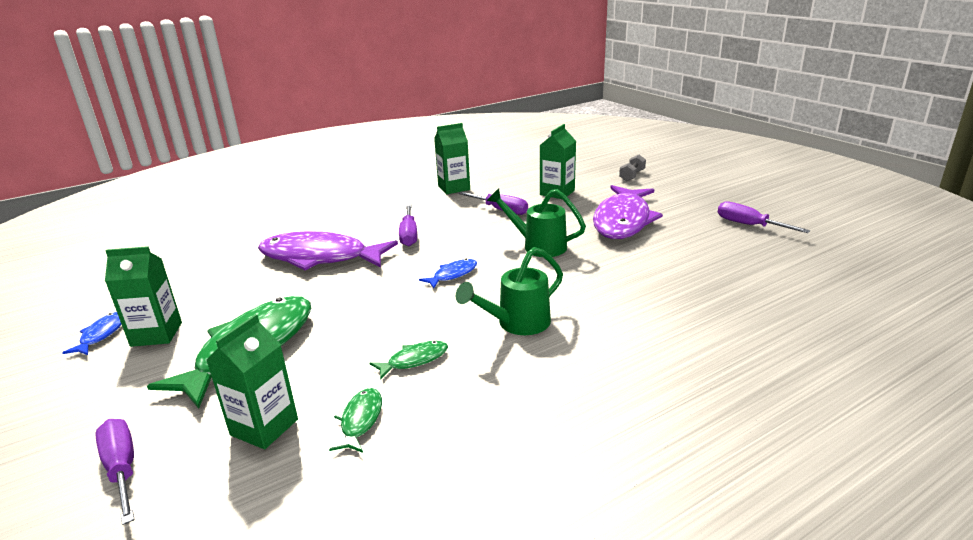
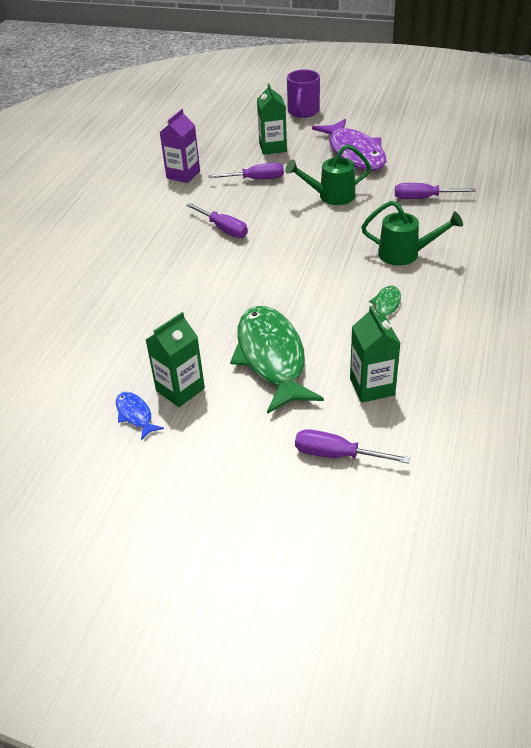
camera: 40 degrees left, 15 degrees up
(320, 257) = (188, 278): purple fish -> none
(360, 420) = (416, 351): green fish -> none
(453, 275) = (311, 243): blue fish -> none
(454, 188) = (183, 175): green carton -> purple carton
(517, 324) = (405, 254): green watering can -> green watering can turned 90 degrees counterclockwise
(632, 176) = (303, 112): grey dumbbell -> purple mug
(749, 225) = (433, 126): purple screwdriver -> purple screwdriver (424, 198)

